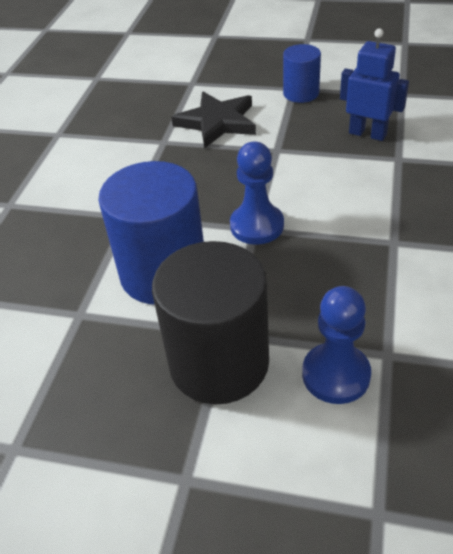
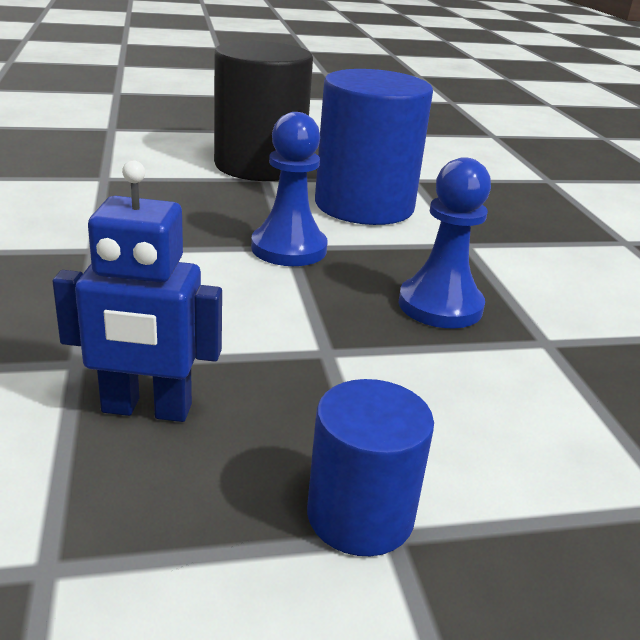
camera: 150 degrees right, 15 degrees down
(217, 122) = (491, 393): black star -> none
(336, 375) = (152, 166): blue pawn -> blue pawn (440, 306)

